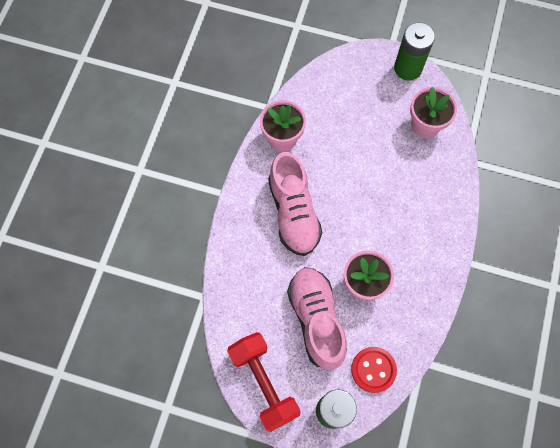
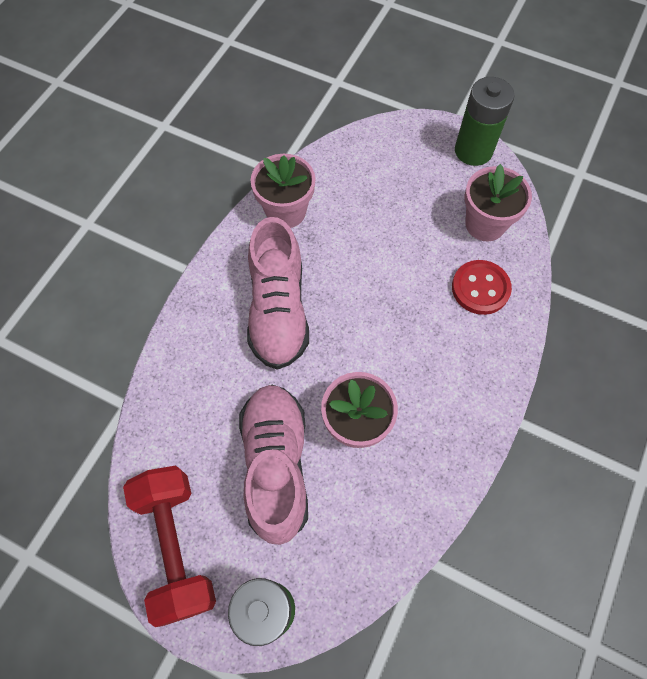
camera: 10 degrees right, 5 degrees down
(373, 369) = (345, 556): red button -> red button (480, 288)

